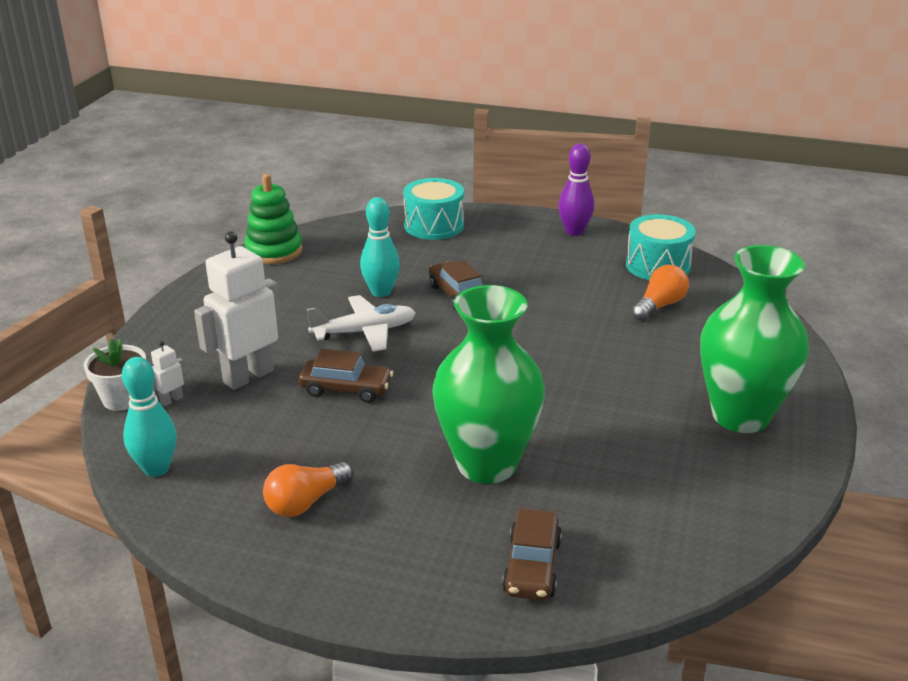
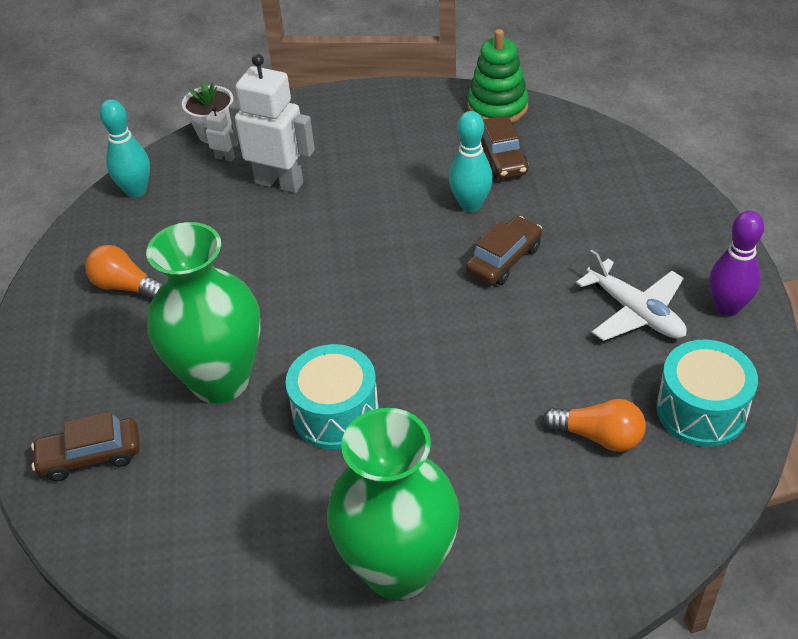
camera: 70 degrees right, 15 degrees up
(346, 389) = (291, 247): brown car -> brown car (501, 158)
(364, 332) = (391, 222): white plane -> white plane (635, 312)
(434, 226) = (640, 190): turquoise drum -> turquoise drum (336, 413)

